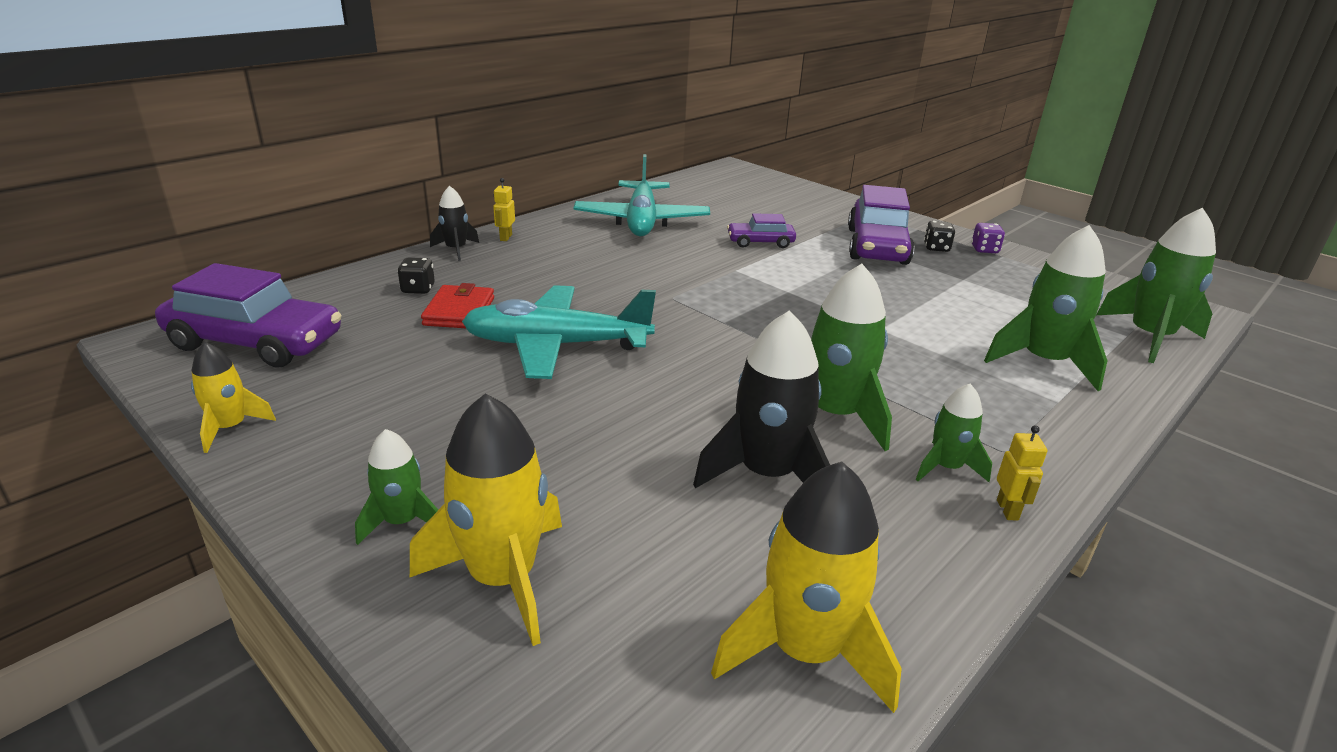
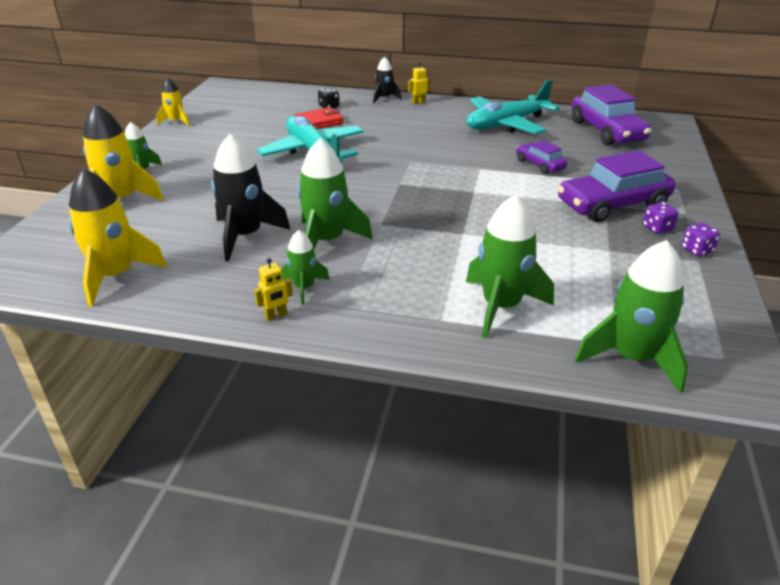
camera: 60 degrees right, 5 degrees up
(256, 342) = (241, 100): purple car -> purple car (606, 131)
(936, 248) = (657, 228): black dice -> purple dice

